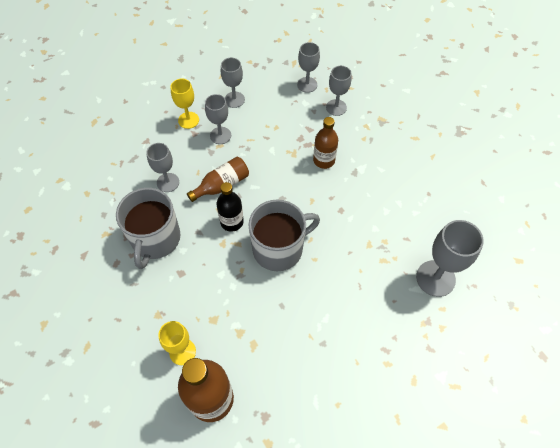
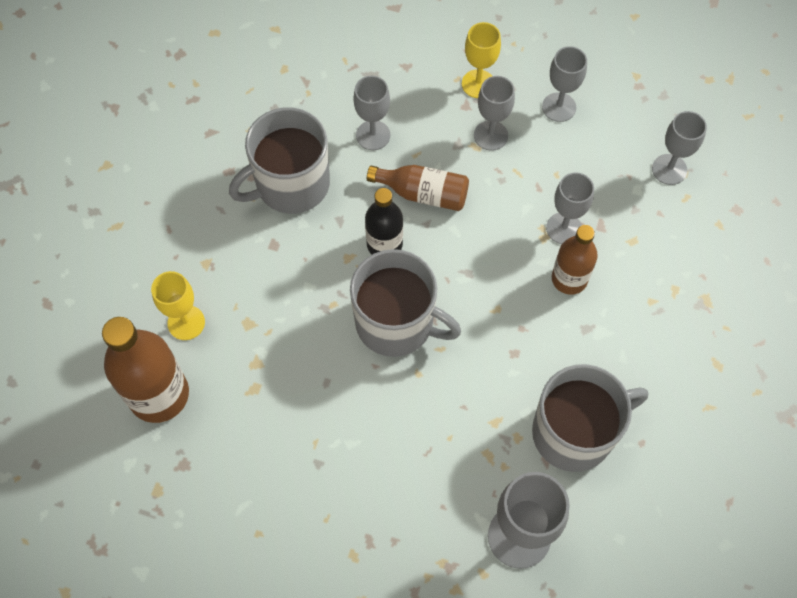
camera: 50 degrees right, 5 degrees up
(336, 107) = (668, 231): grey goblet -> grey goblet (564, 228)
(402, 216) = (574, 432): none -> grey mug

